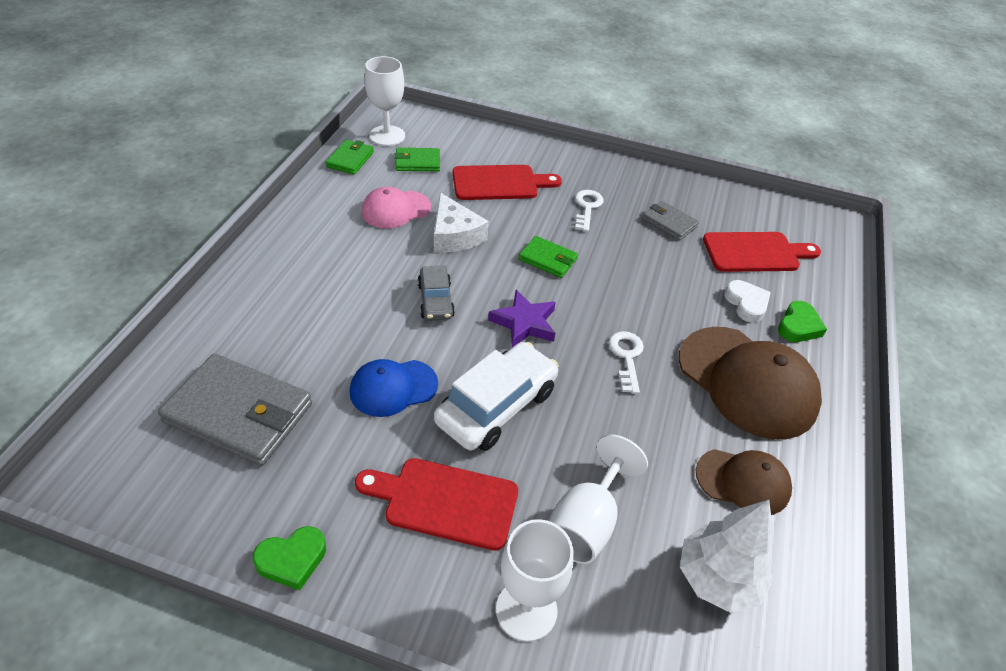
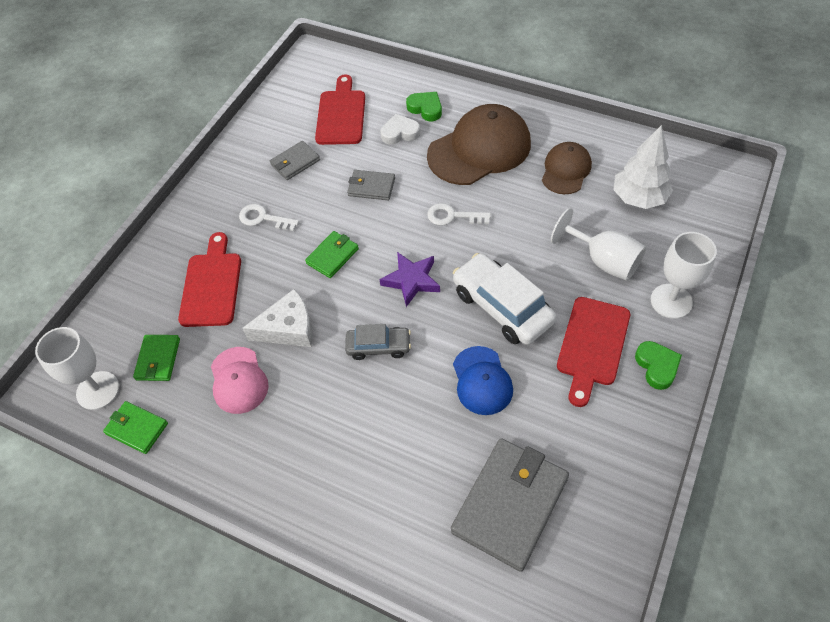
camera: 75 degrees left, 10 degrees up
(292, 560) = (649, 447): green heart -> green heart (657, 366)
(652, 283) = (371, 187): none -> grey wallet

